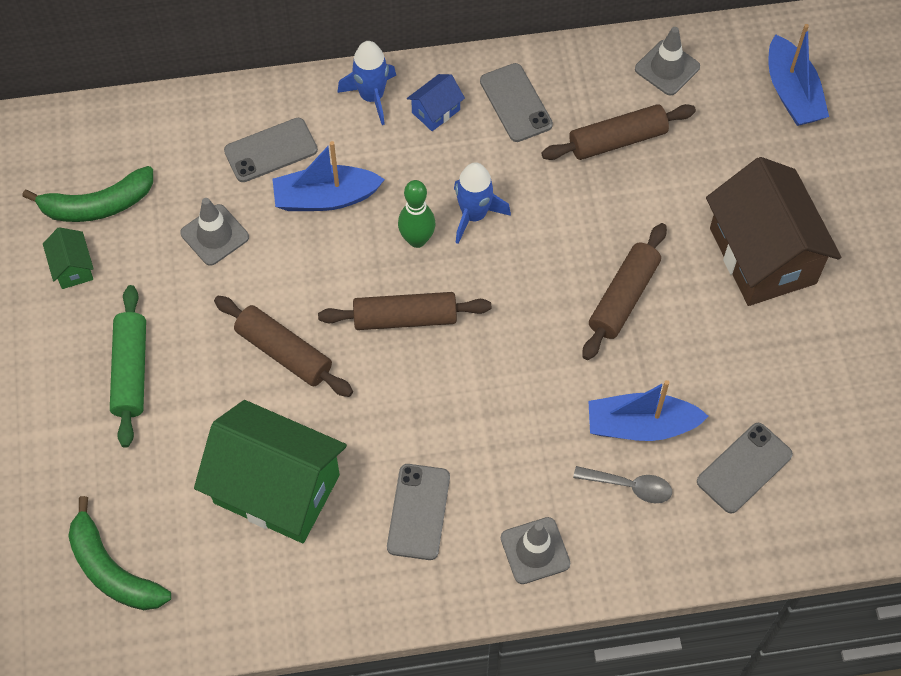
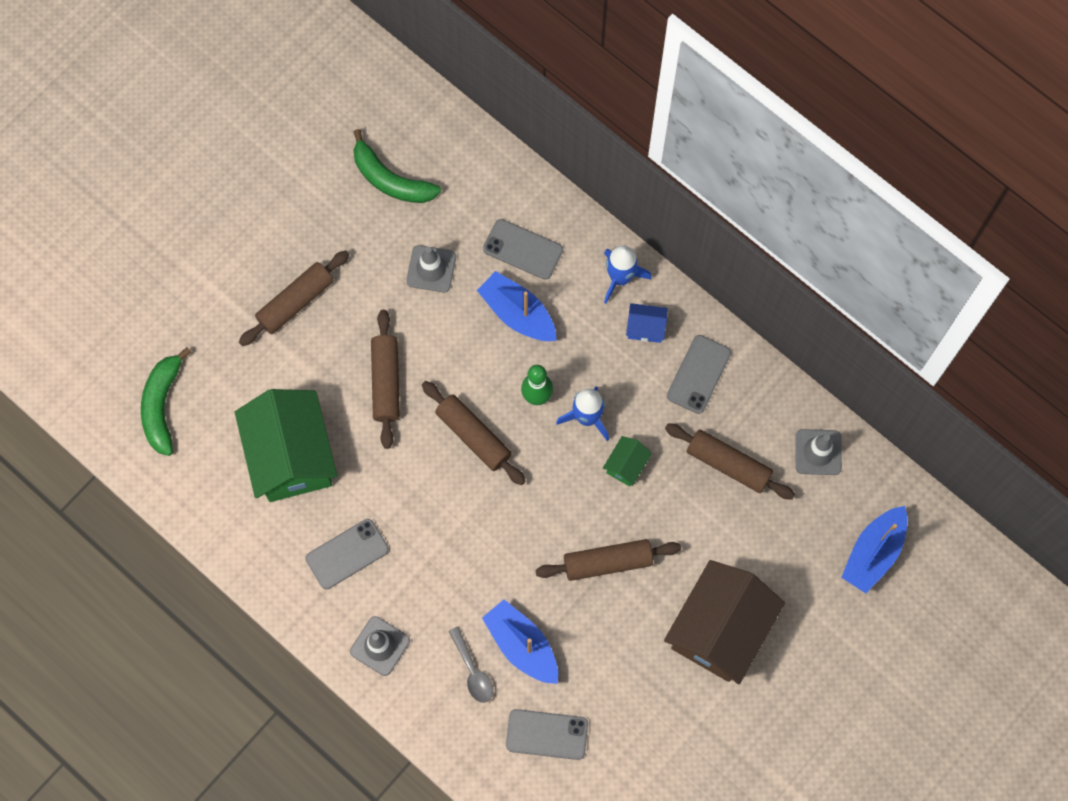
camera: 50 degrees right, 10 degrees up
(73, 268) = (335, 205): green house -> green house (626, 465)
(131, 371) = (296, 302): green rolling pin -> brown rolling pin

